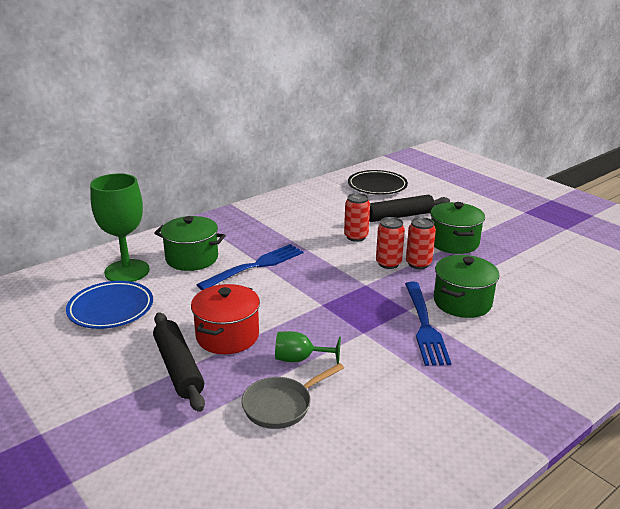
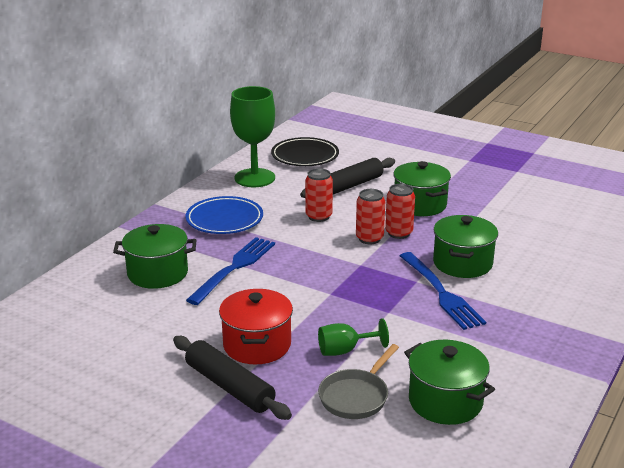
camera: 20 degrees left, 0 degrees up
(111, 309) = (108, 345): blue plate -> blue plate (224, 220)
(127, 271) = (94, 302): green goblet -> green goblet (254, 178)
(362, 433) = (445, 401): none -> green pot

